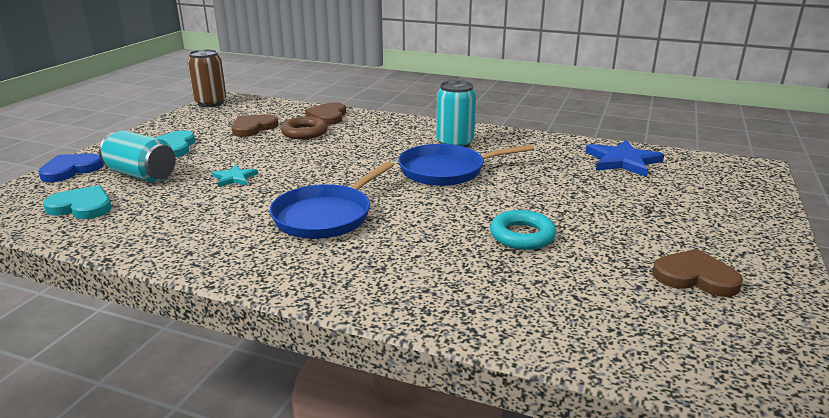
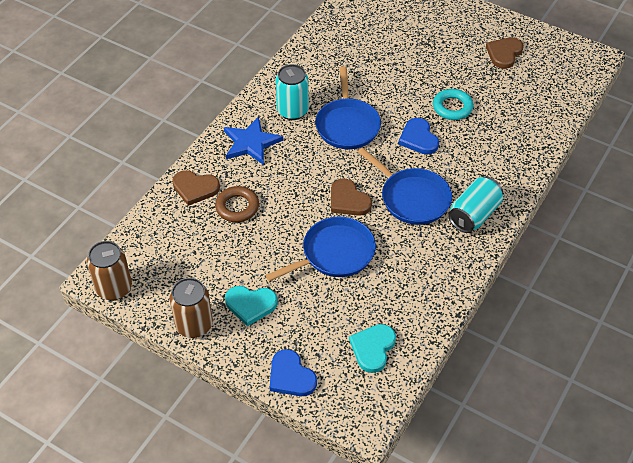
camera: 80 degrees left, 25 degrees up
(142, 175) = (315, 319): turquoise can -> turquoise can (474, 215)
(158, 129) = (194, 325): none -> brown can
(234, 178) = (334, 253): turquoise star -> blue pan
(253, 128) = (212, 246): brown heart -> brown heart (348, 200)
(442, 214) = (418, 138): none -> blue heart
(622, 161) = (350, 30): blue star -> blue star (251, 143)

